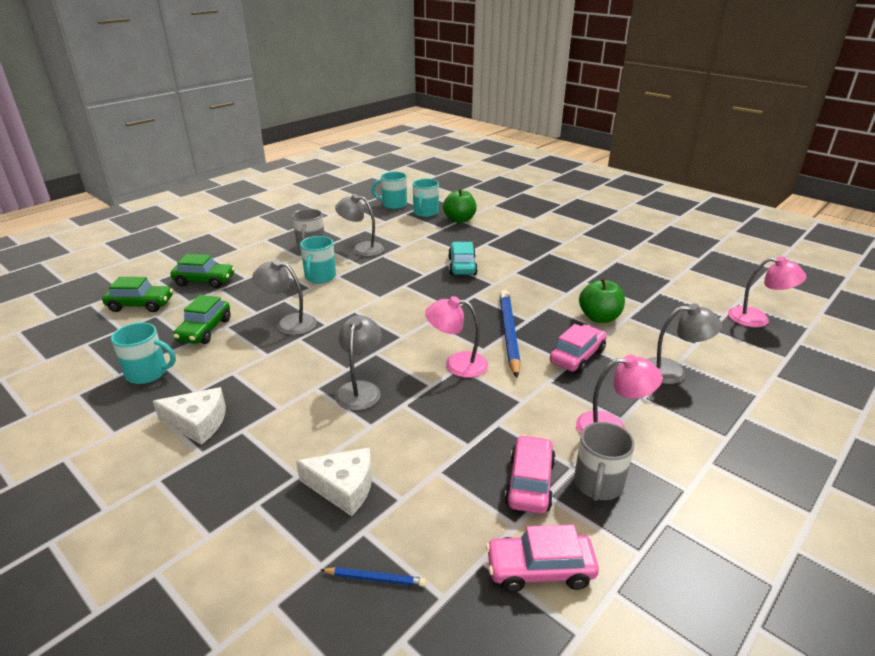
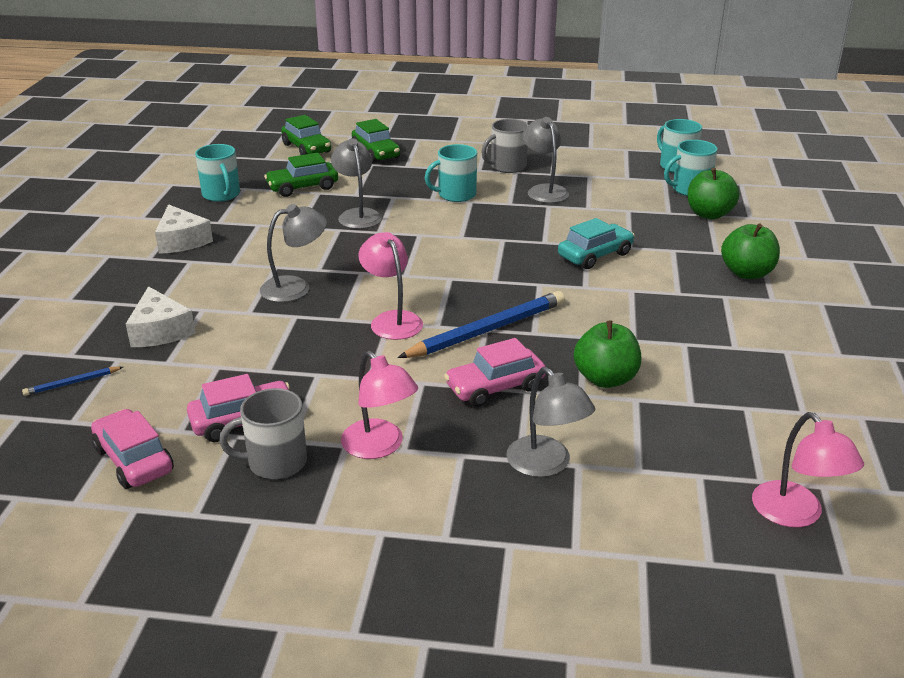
camera: 55 degrees right, 0 degrees up
(375, 578) = (72, 383): blue pencil -> blue pencil turned 90 degrees clockwise
(532, 237) = (747, 273): none -> green apple
(577, 356) = (495, 387): pink car -> pink car turned 150 degrees clockwise

